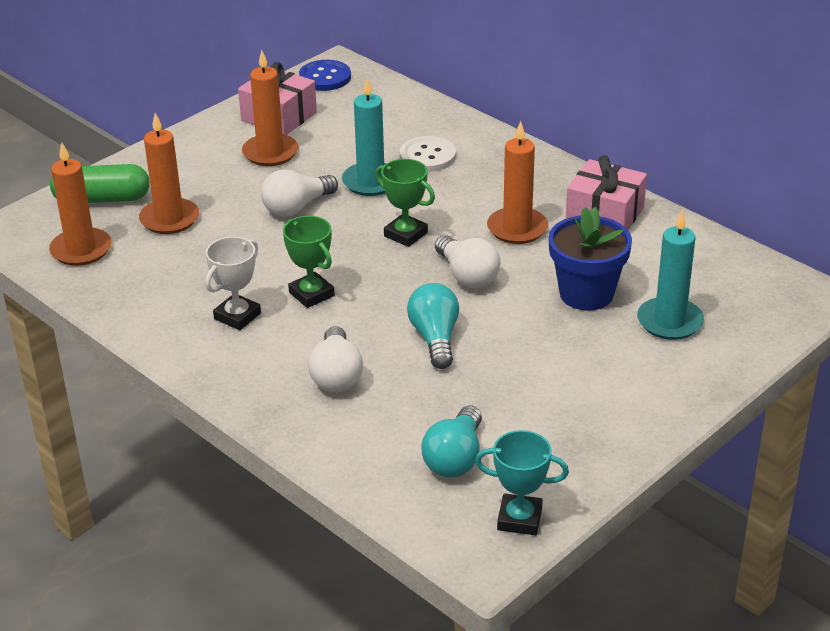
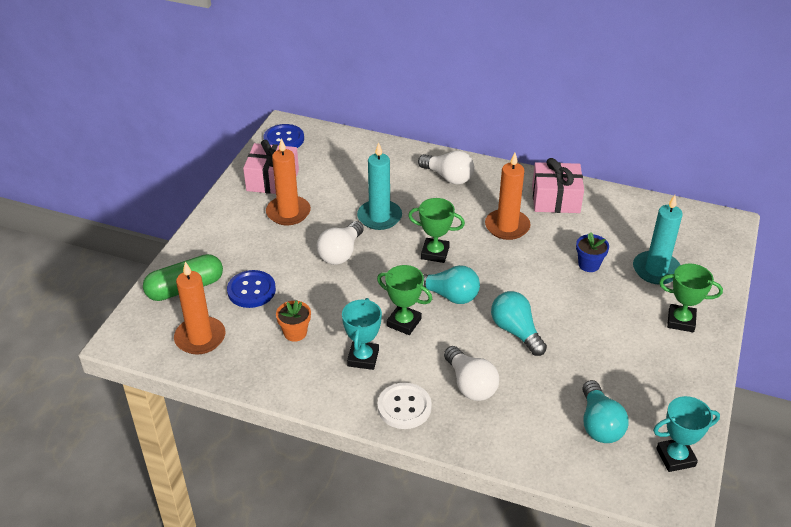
camera: 25 degrees left, 5 degrees up
(169, 219) = (251, 290): orange candle -> blue button
(183, 272) = (295, 333): none -> orange flower pot
(237, 316) = (363, 358): white trophy -> turquoise trophy
(386, 281) = (449, 295): none -> turquoise light bulb
(427, 156) = (404, 185): white button -> white button (404, 407)
(467, 275) = (501, 274): white light bulb -> white light bulb (448, 177)
(586, 294) = (589, 264): blue flower pot -> blue flower pot, size x0.54
(653, 384) = (681, 321): none -> green trophy

